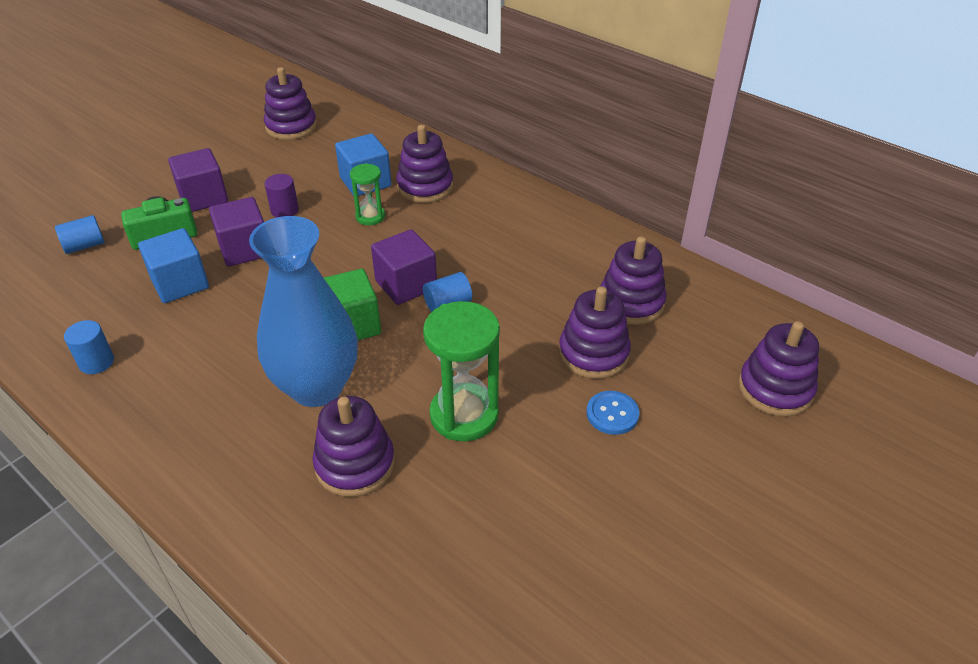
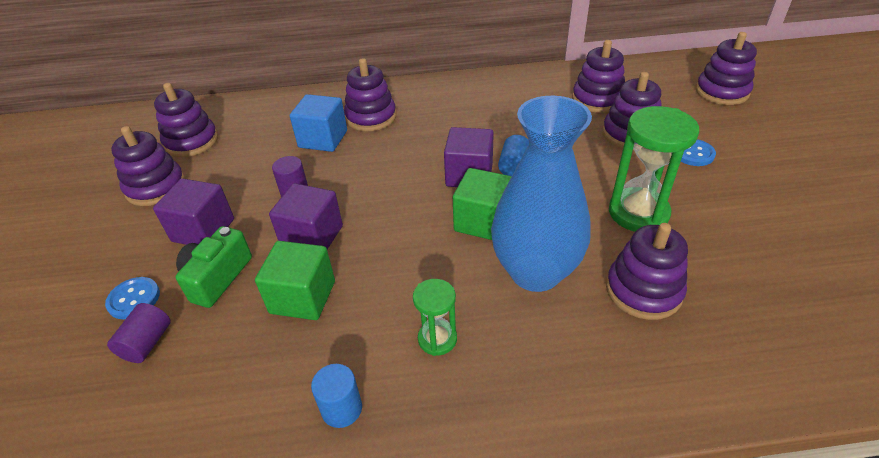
camera: 45 degrees left, 0 degrees up
(84, 246) = (147, 343): blue cylinder -> purple cylinder
(115, 214) = (134, 299): none -> blue button
(180, 283) = (303, 297): blue cube -> green cube
(225, 148) = (156, 187): none -> purple stacking toy
(370, 217) = (368, 155): green hourglass -> green hourglass (437, 339)

